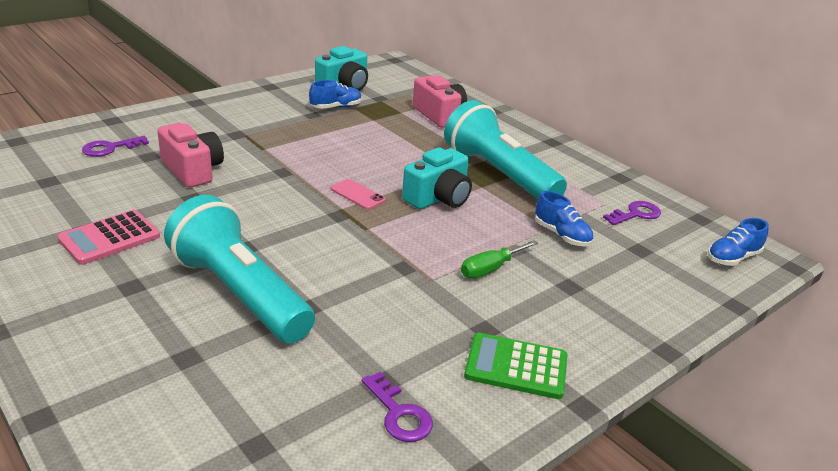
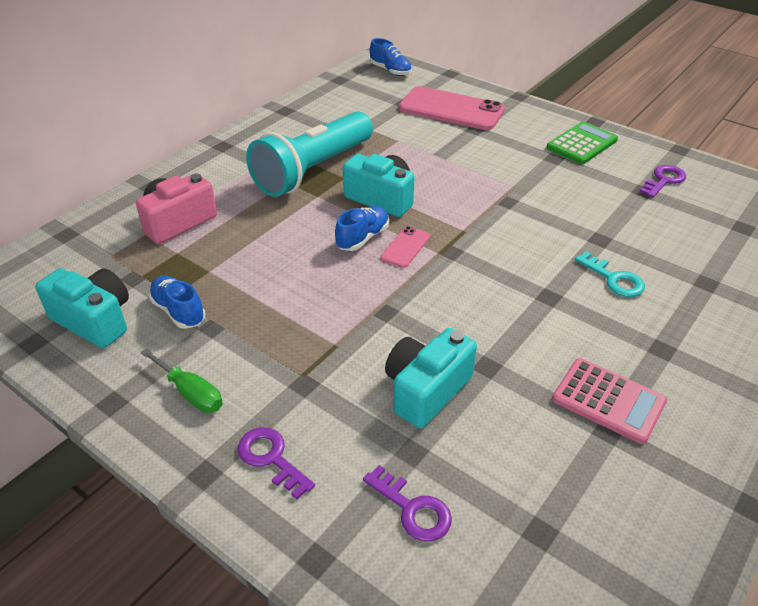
camera: 100 degrees left, 10 degrees up
(193, 170) = (426, 390): pink camera -> turquoise camera
(239, 293) = (614, 279): turquoise flashlight -> turquoise key
(490, 269) = (479, 162): green screwdriver -> green screwdriver (191, 393)
(516, 367) = (581, 144): green calculator -> green calculator turned 135 degrees counterclockwise
(561, 235) = (405, 134): blue shoe -> blue shoe (362, 238)
(623, 280) = (451, 109): none -> pink phone
(635, 214) = (349, 104): purple key -> purple key (271, 458)

